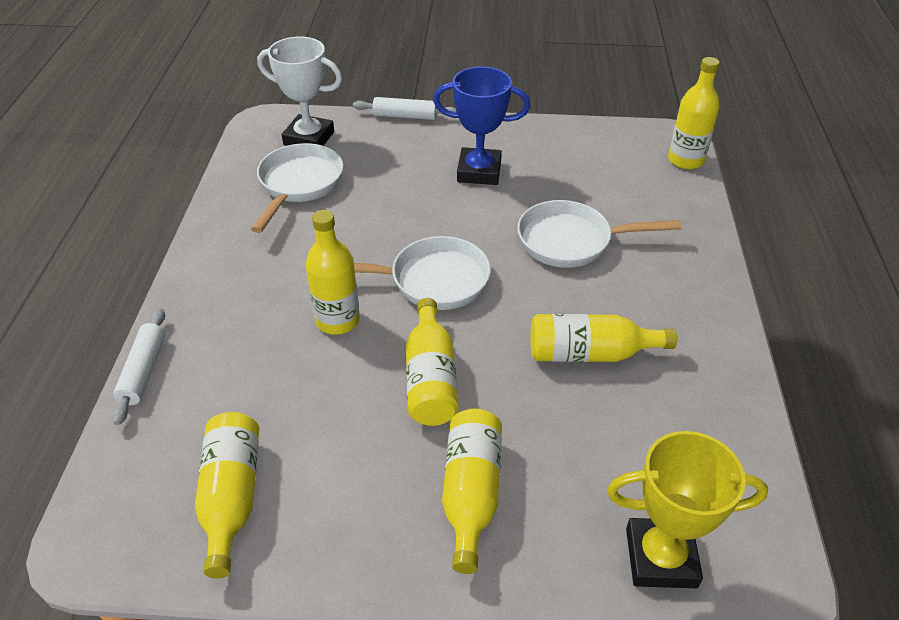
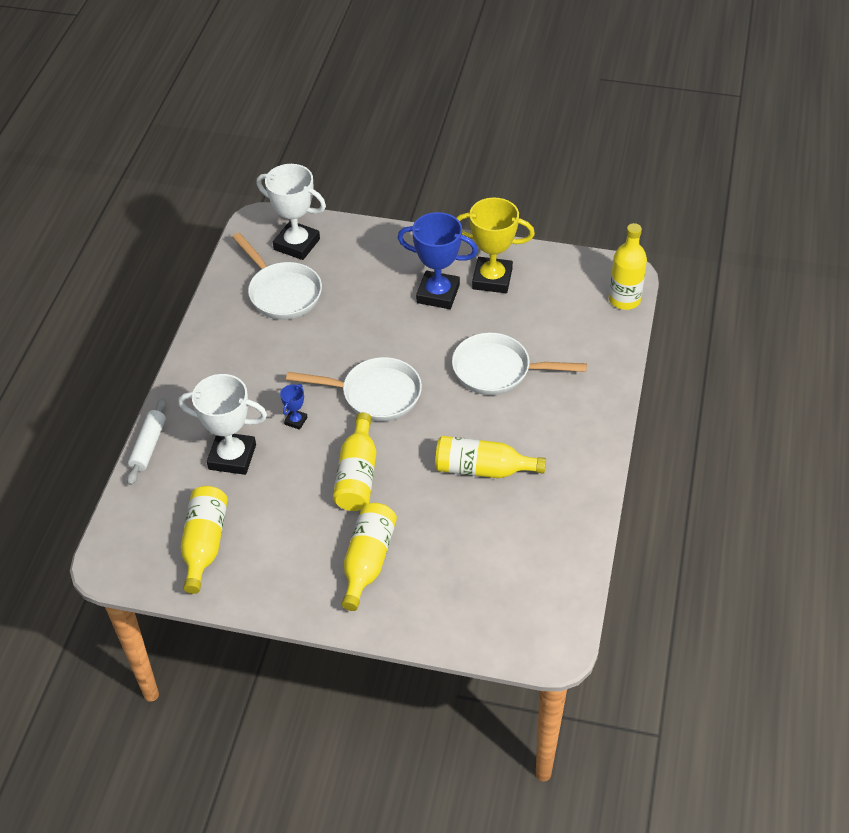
camera: 10 degrees right, 5 degrees up
(259, 373) = (232, 457): none -> white trophy
(299, 185) = (282, 292): white pan -> white pan turned 120 degrees clockwise
(337, 320) = (296, 421): yellow bottle -> blue trophy
(405, 116) = (386, 227): white rolling pin -> none
(661, 557) = (485, 618): yellow trophy -> yellow trophy (492, 279)

